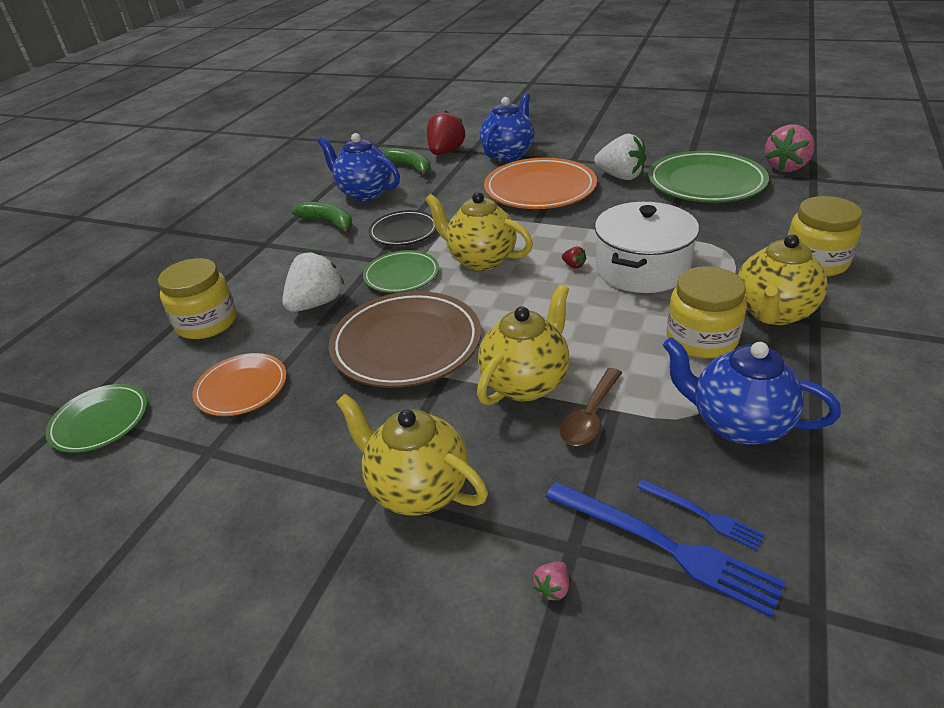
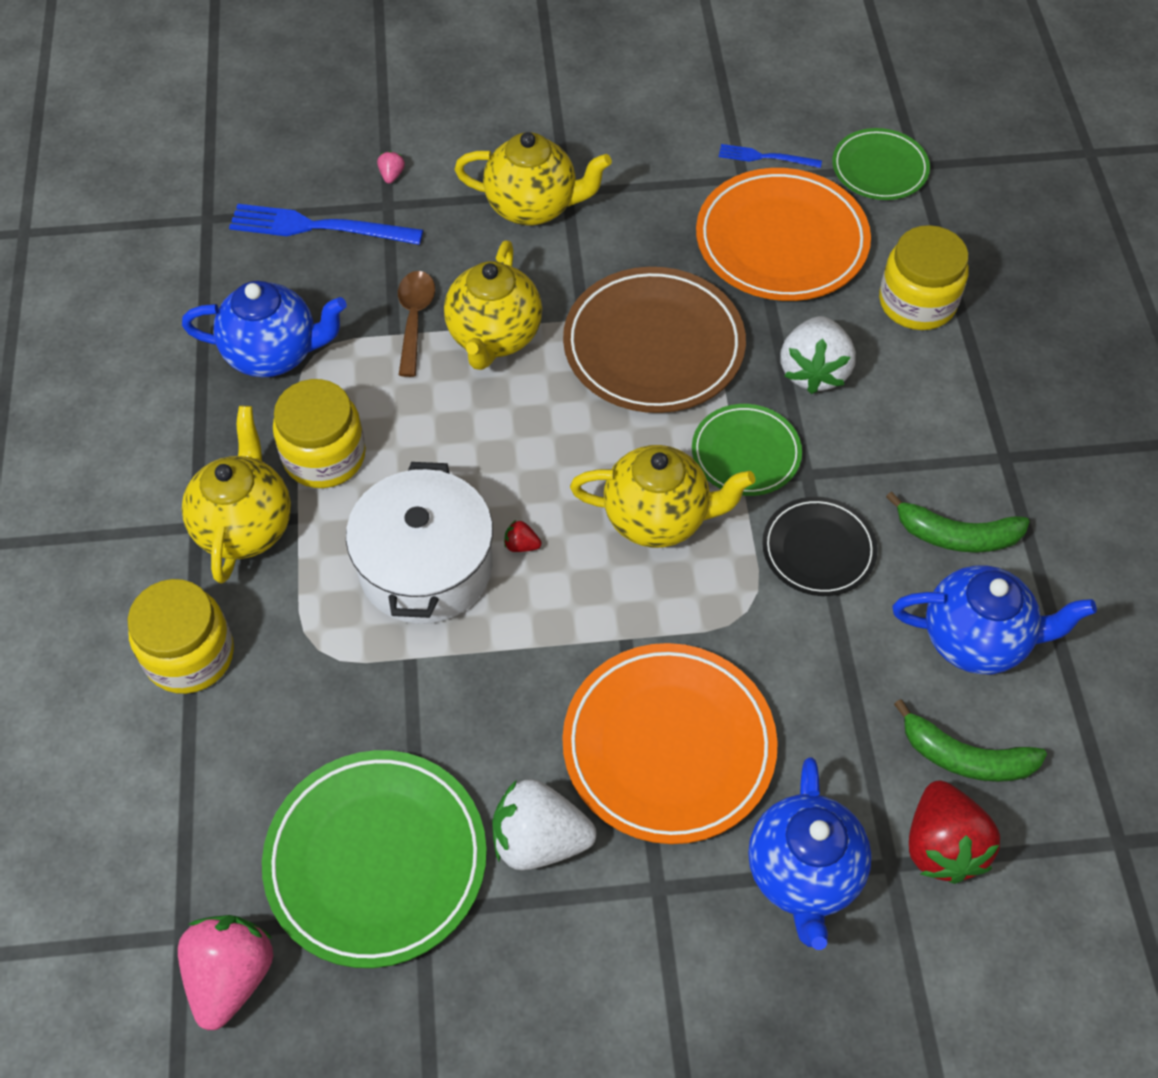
camera: 150 degrees right, 20 degrees up
(242, 388) = (781, 241): orange plate -> orange plate, size x1.73
(702, 515) = (294, 259): blue fork -> blue fork (765, 157)

